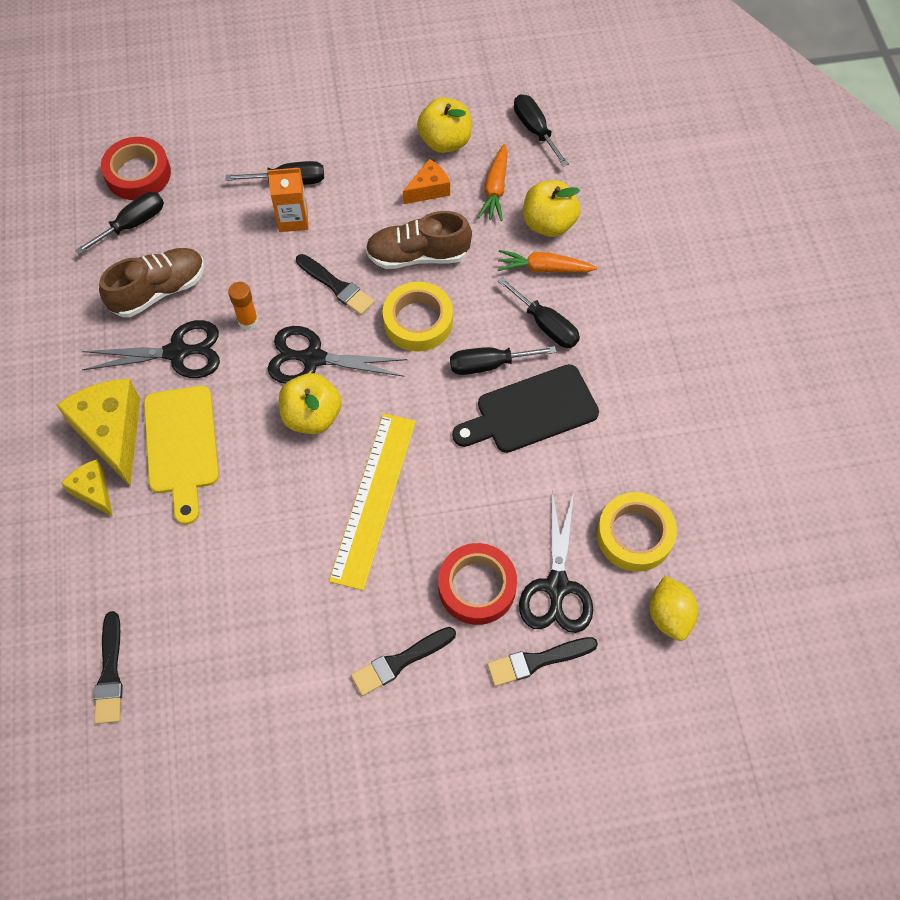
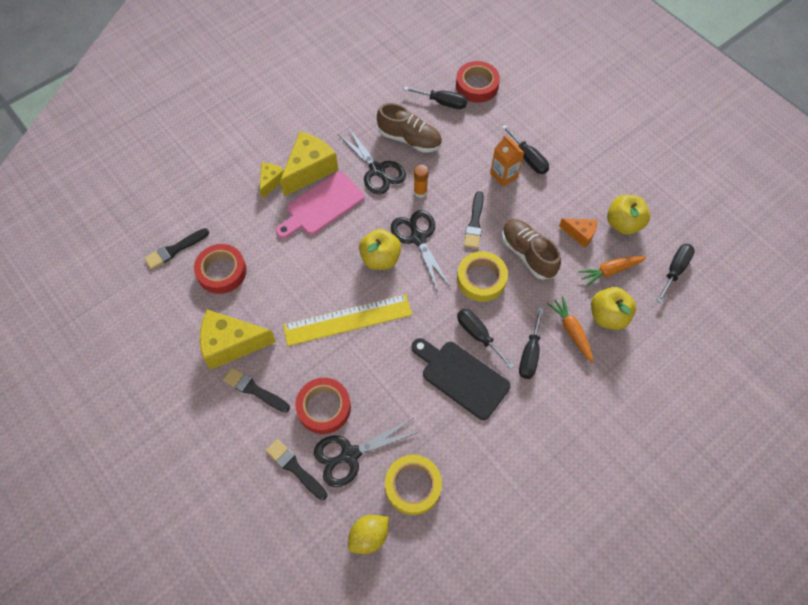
camera: 60 degrees right, 0 degrees up
(181, 446) = (322, 205): yellow cutting board -> pink cutting board
(193, 624) = (222, 272): none -> red tape
(314, 661) = (231, 344): none -> yellow cheese

